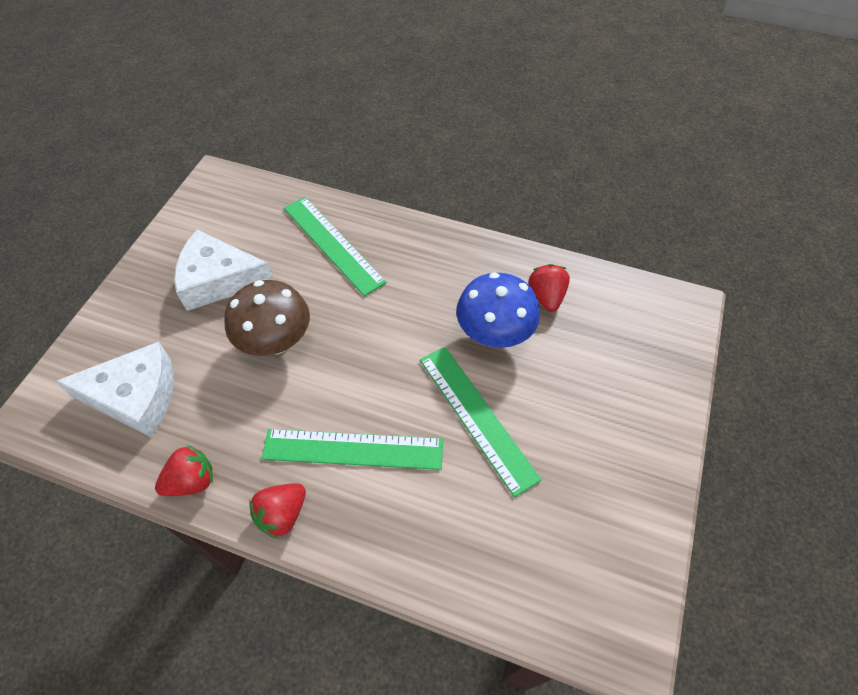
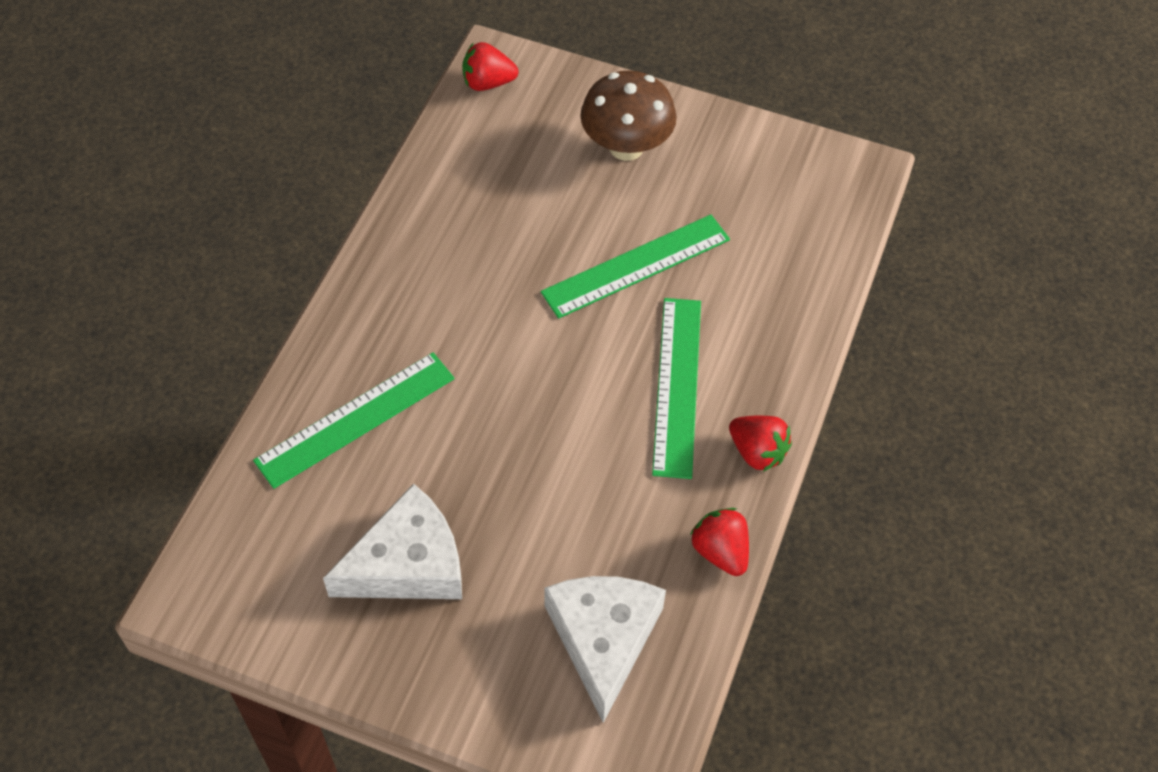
camera: 90 degrees left, 0 degrees up
(218, 280) = (408, 563): white cheese -> white cheese turned 120 degrees counterclockwise
(276, 342) = (523, 478): brown mushroom -> brown mushroom (626, 147)
(494, 334) = (524, 242): blue mushroom -> none
(546, 297) = (470, 185): red strawberry -> red strawberry (487, 83)

